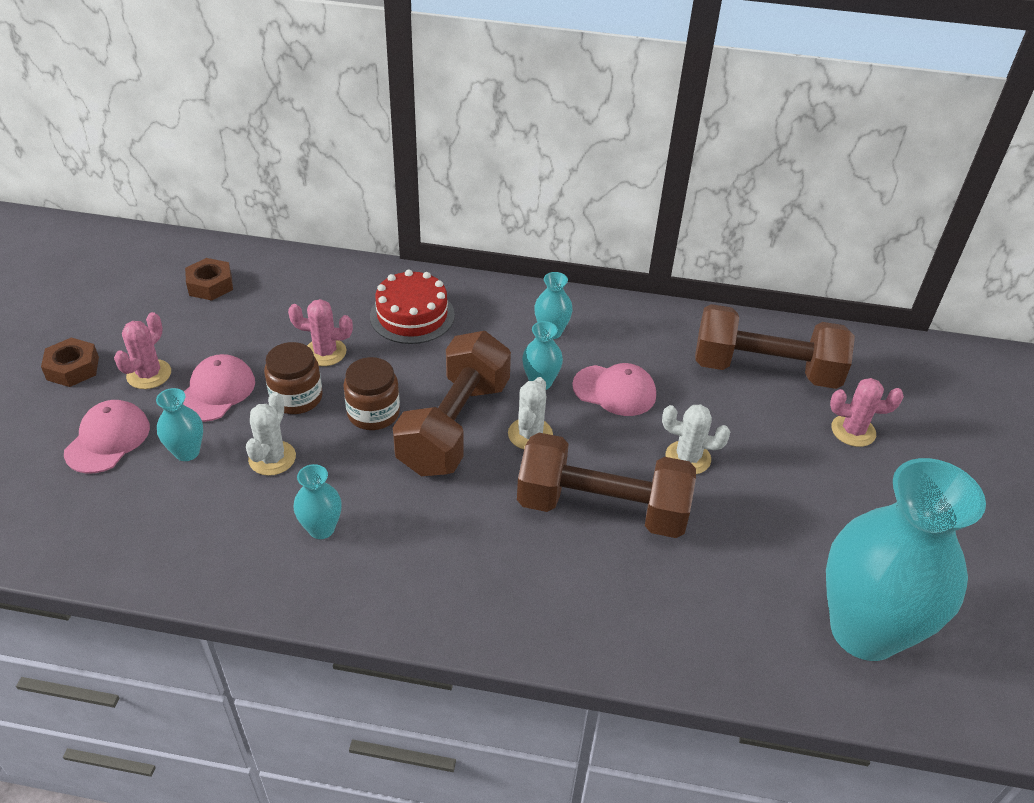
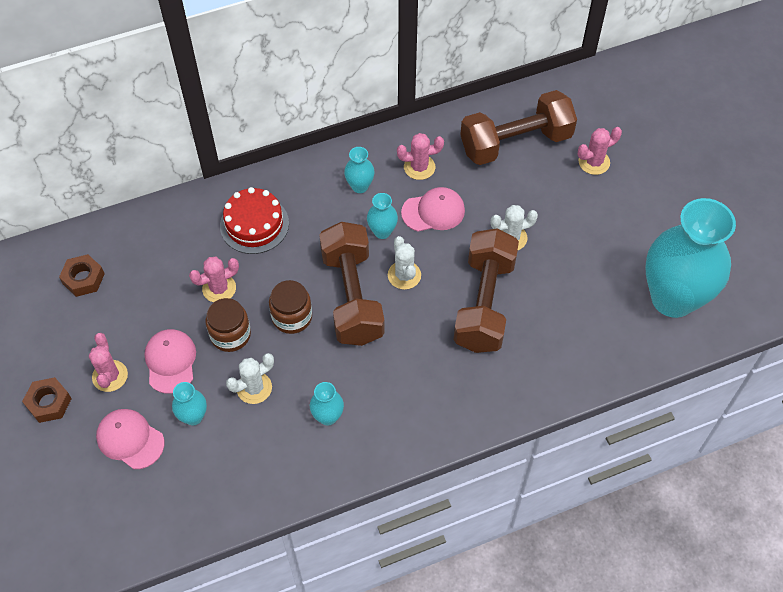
camera: 30 degrees left, 15 degrees up
(108, 439) = (130, 439): pink cap -> pink cap turned 45 degrees counterclockwise
(272, 458) = (254, 388): white cactus -> white cactus turned 75 degrees clockwise
(602, 508) = (484, 303): brown dumbbell -> brown dumbbell turned 60 degrees counterclockwise
(632, 344) = (419, 167): none -> pink cactus

